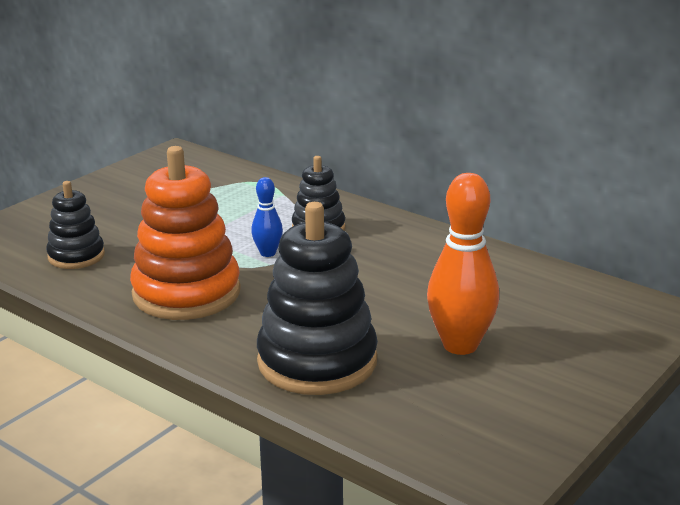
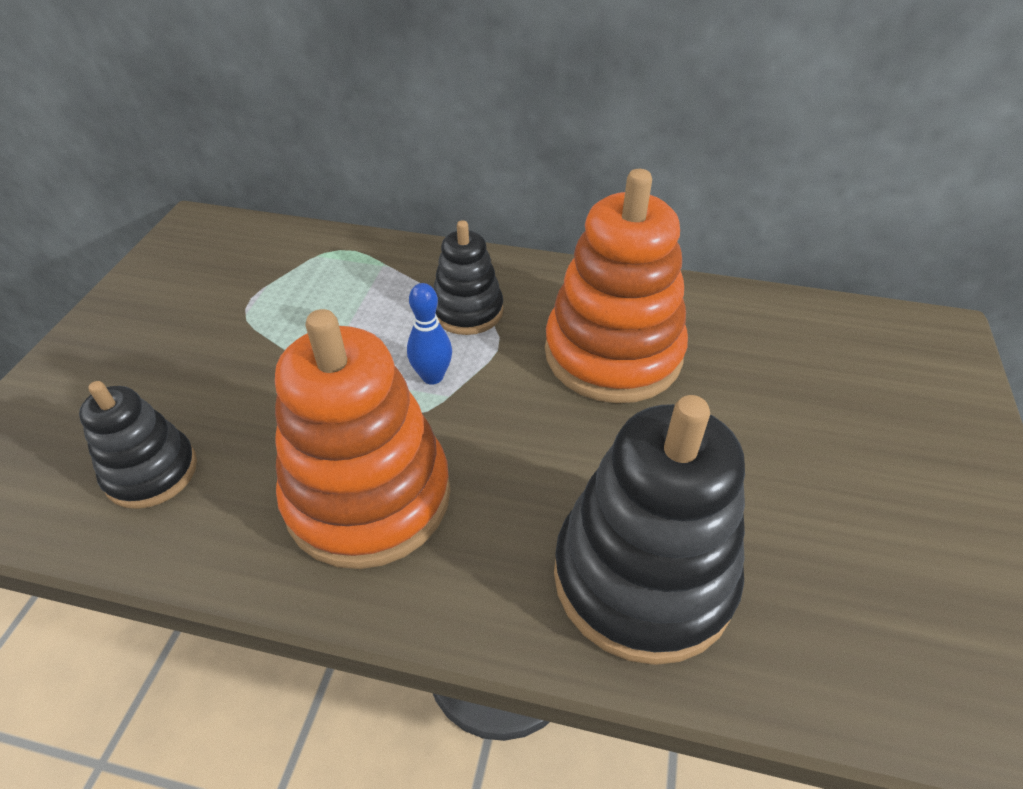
camera: 25 degrees left, 20 degrees up
(398, 268) = (613, 353): none -> orange stacking toy
(460, 345) = (788, 470): orange bowling pin -> none

